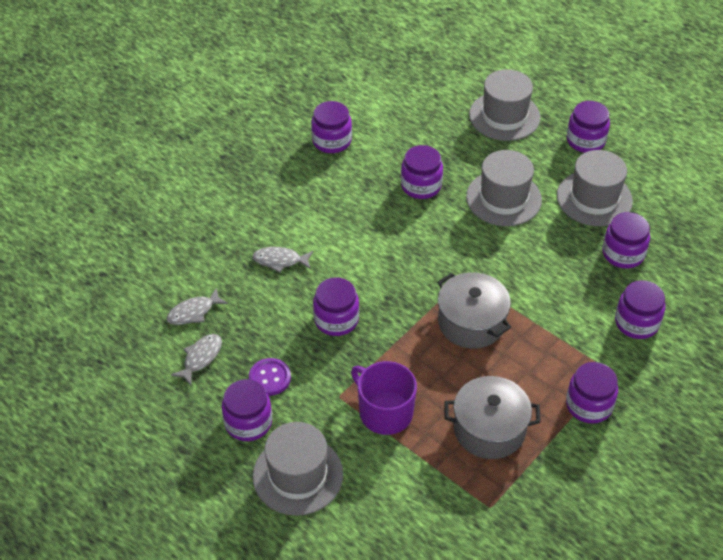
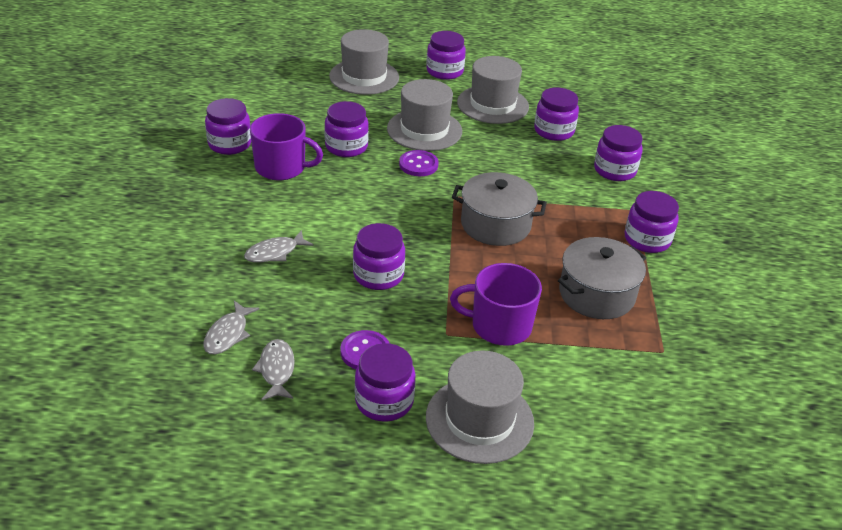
camera: 40 degrees left, 10 degrees down
(351, 183) = (281, 167): none -> purple mug
(464, 232) = (418, 165): none -> purple button

